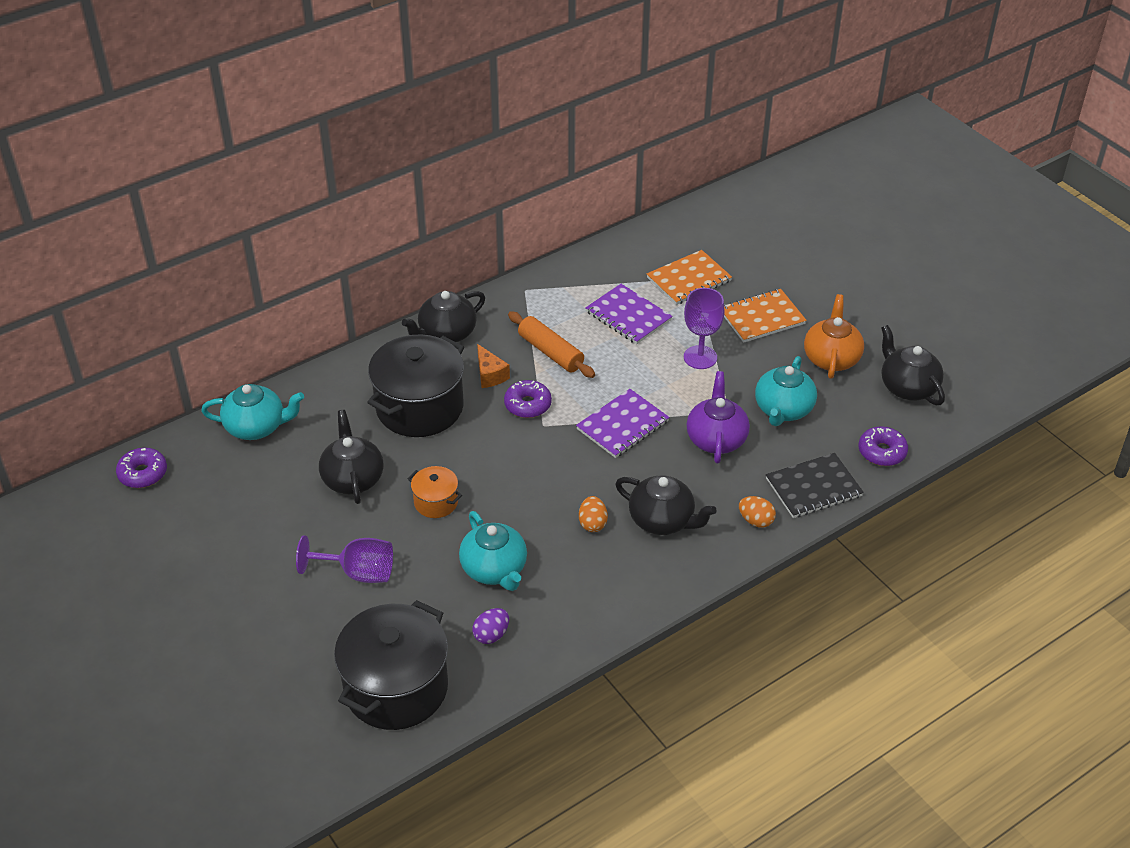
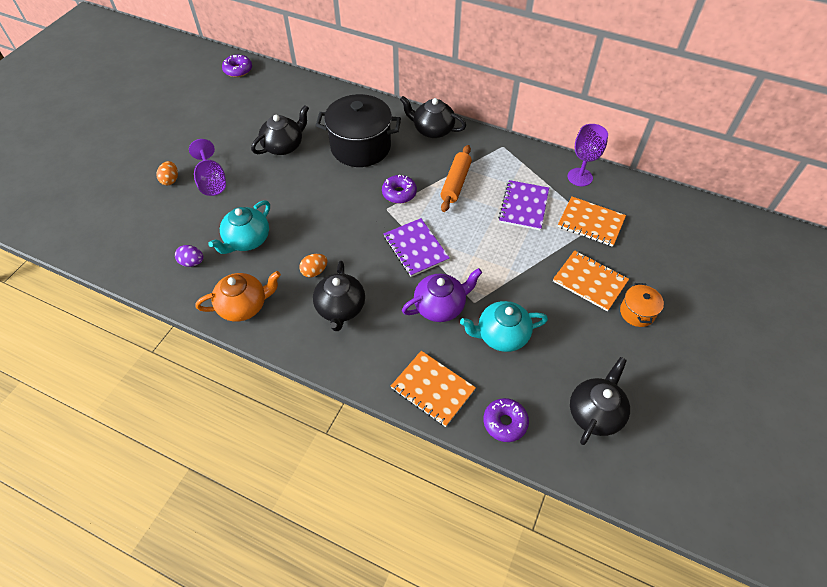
camera: 60 degrees right, 10 degrees up
(256, 427) = (299, 92): turquoise teapot -> none
(396, 688) = (131, 237): black pot -> none
(436, 502) = (287, 189): orange pot -> orange pot (637, 312)
(490, 375) = (412, 164): orange cheese -> none
(622, 425) = (415, 248): purple notebook -> purple notebook turned 45 degrees clockwise
(700, 357) = (516, 262): purple goblet -> purple goblet (580, 177)
(756, 521) = (374, 364): orange egg -> orange egg (170, 180)
(813, 487) = (432, 389): black notebook -> orange notebook
(831, 358) = (584, 344): orange teapot -> orange teapot (244, 306)

